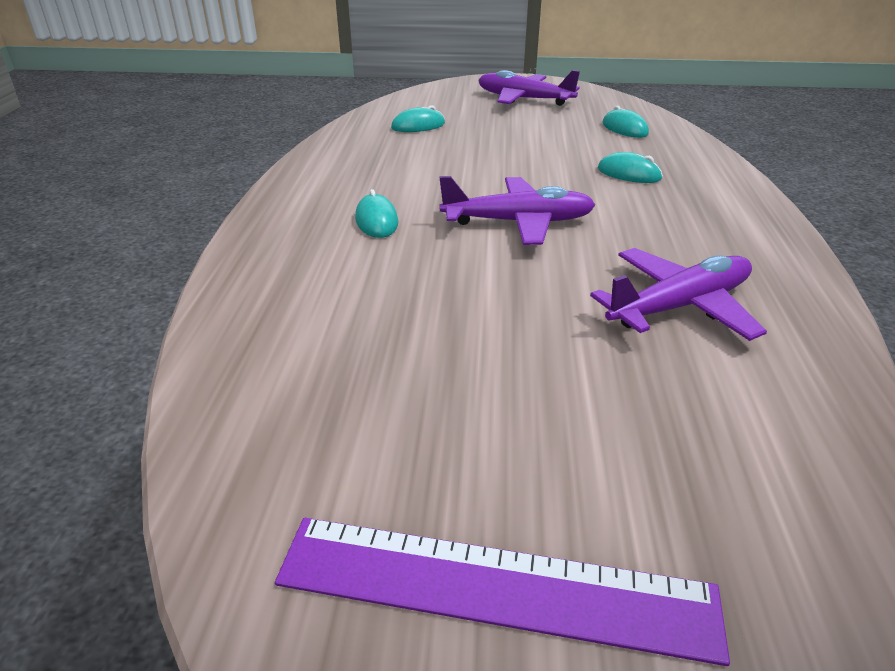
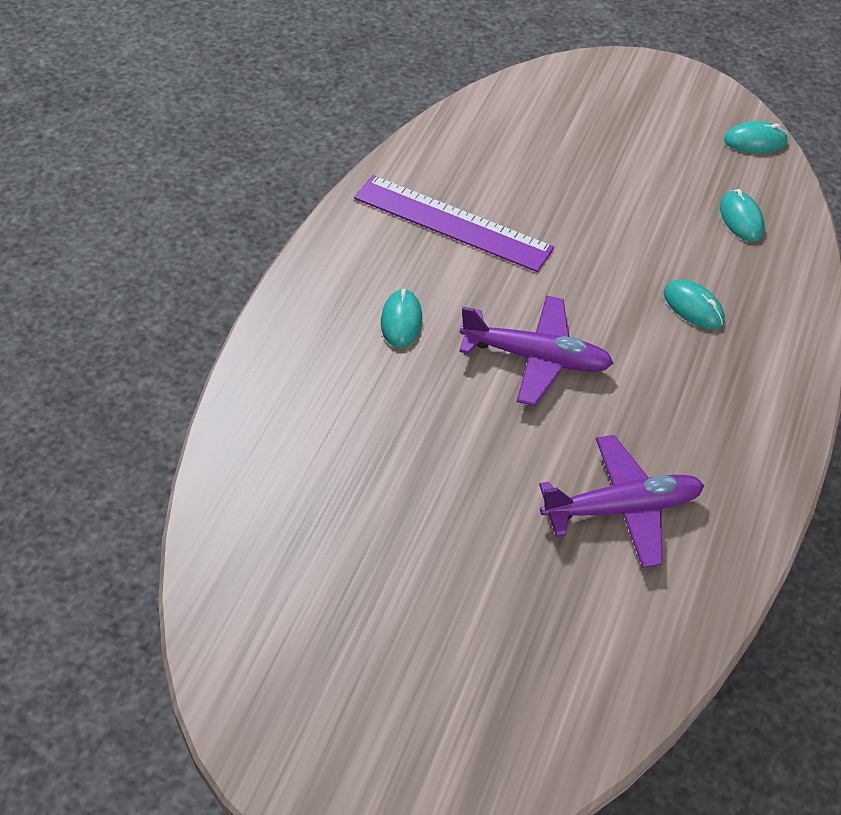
camera: 15 degrees right, 15 degrees up
(418, 126) = (503, 157): turquoise mouse -> turquoise mouse (755, 141)
(495, 586) = (359, 700): purple ruler -> purple ruler (452, 223)
(524, 99) = (654, 125): purple plane -> none

